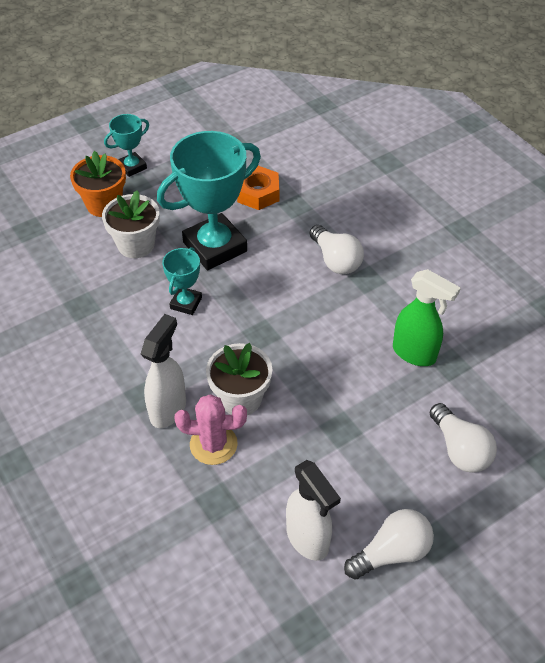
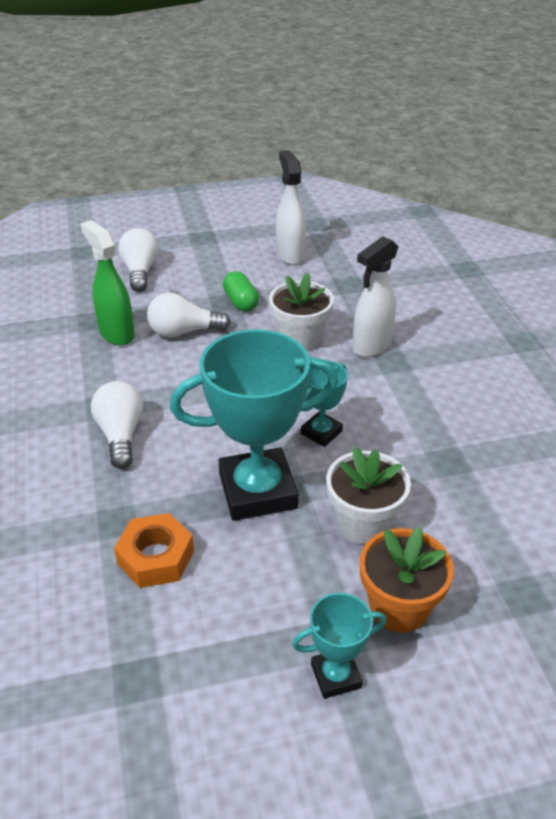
camera: 160 degrees left, 10 degrees down
(213, 444) = (338, 315): pink cactus -> none
(323, 433) = (241, 302): none -> green capsule
(392, 552) = (236, 239): white light bulb -> white light bulb (183, 332)

